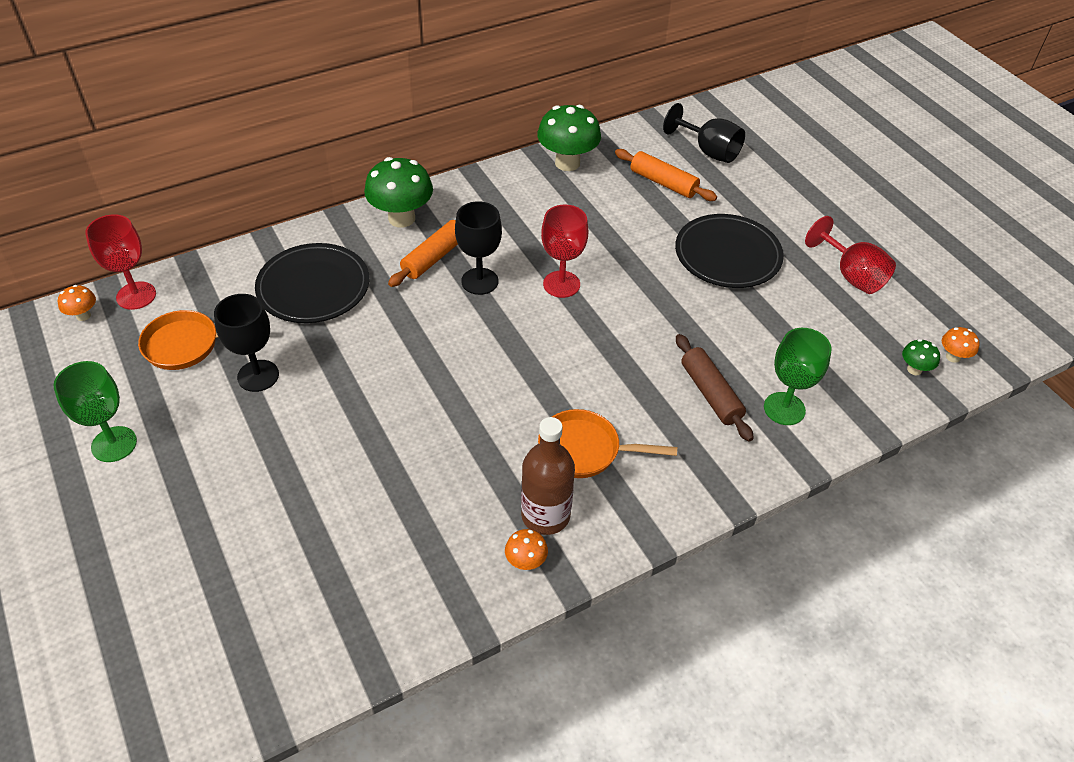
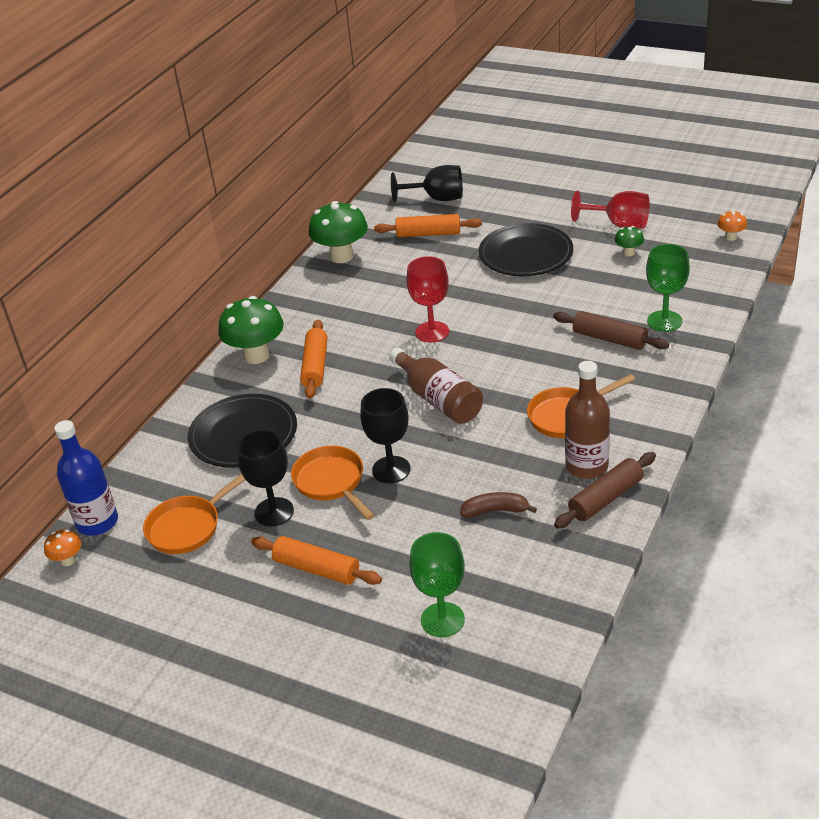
camera: 30 degrees left, 10 degrees down
(114, 444) = (214, 619): green goblet -> green goblet (442, 620)
(136, 295) = (97, 522): red goblet -> blue bottle
(230, 454) = (317, 569): none -> orange rolling pin
(328, 378) = (331, 482): none -> orange pan
(421, 503) = (496, 510): none -> brown banana
(479, 281) = (369, 362): black goblet -> black goblet (391, 470)
(495, 356) = (438, 399): none -> brown bottle
(526, 562) = (605, 498): orange mushroom -> brown rolling pin
(914, 369) = (716, 256): green mushroom -> green mushroom (628, 253)

